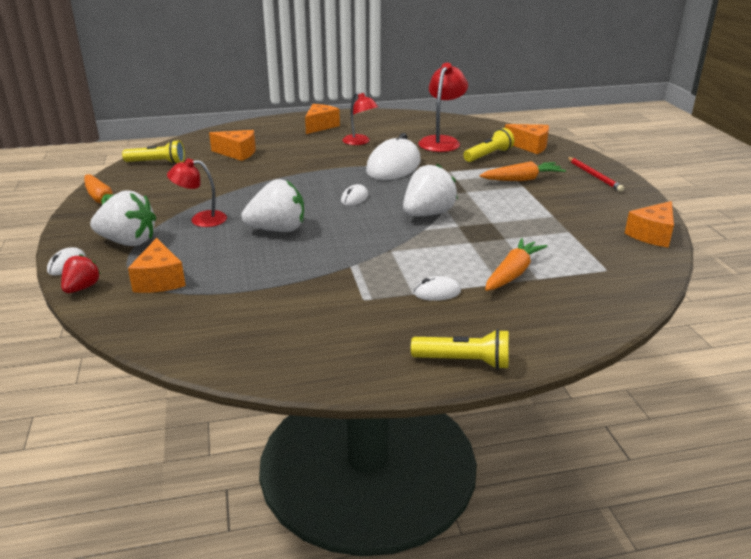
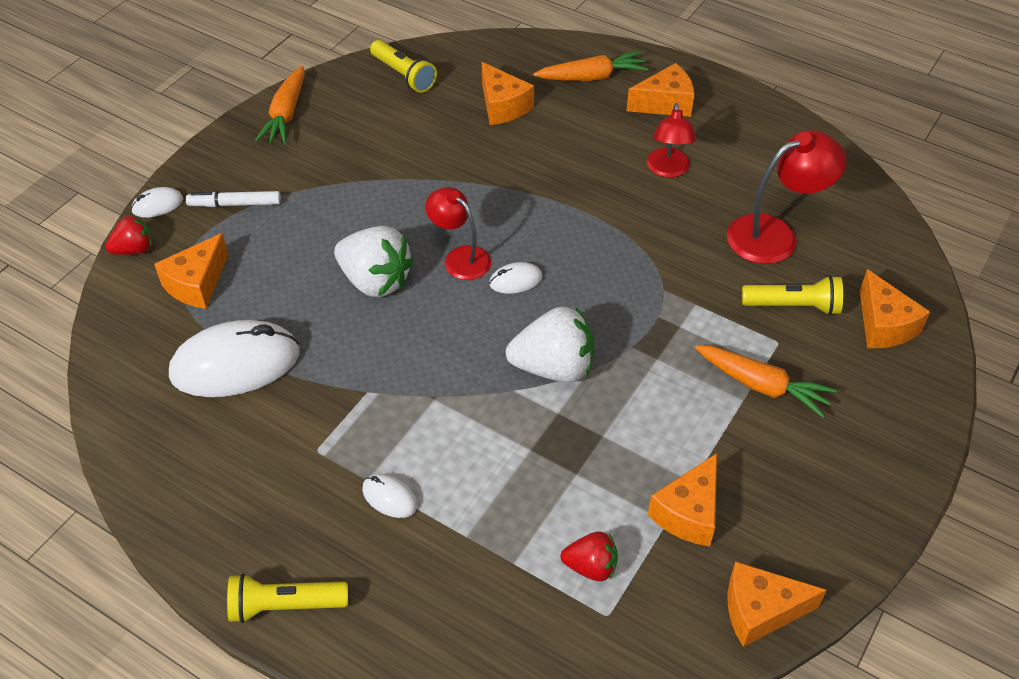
camera: 45 degrees right, 20 degrees up
(128, 242) = (235, 204): white strawberry -> white marker
(201, 219) = (330, 211): red lamp -> red lamp (460, 257)
(393, 166) = (640, 249): white mouse -> white mouse (235, 364)
(463, 361) = (285, 606): yellow flashlight -> yellow flashlight turned 120 degrees clockwise
(513, 273) = (501, 534): orange carrot -> orange carrot (592, 77)
(570, 260) = (591, 567): none -> red strawberry
(571, 224) = (688, 513): none -> orange cheese
(594, 176) = (874, 449): red pencil -> none

